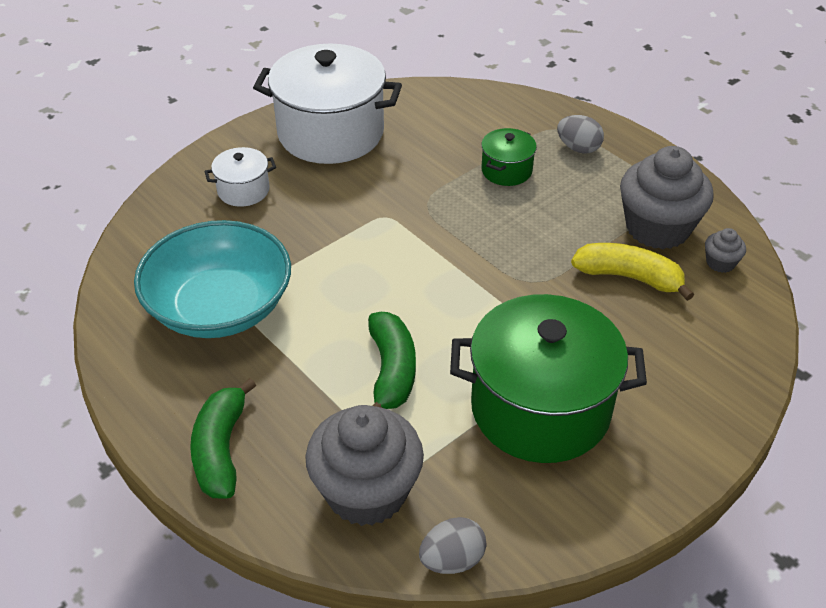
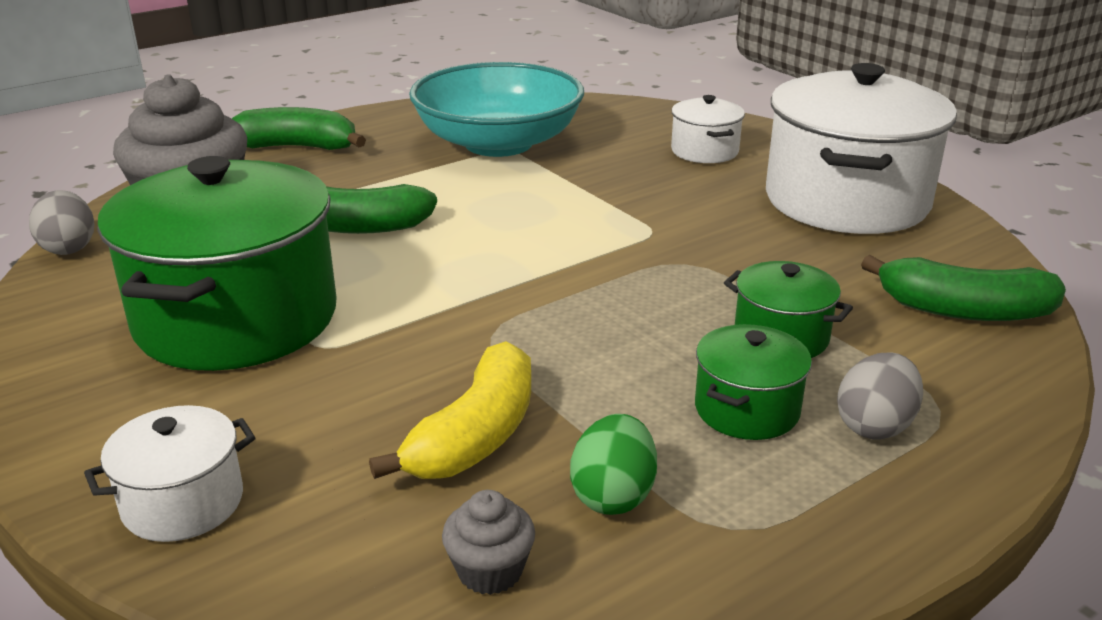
camera: 95 degrees right, 15 degrees down
(465, 108) = (964, 310): none -> green banana
(577, 185) = (747, 409): none -> green pot
(657, 228) = (613, 495): grey cupcake -> green egg
(721, 380) = (183, 503): none -> white pot

